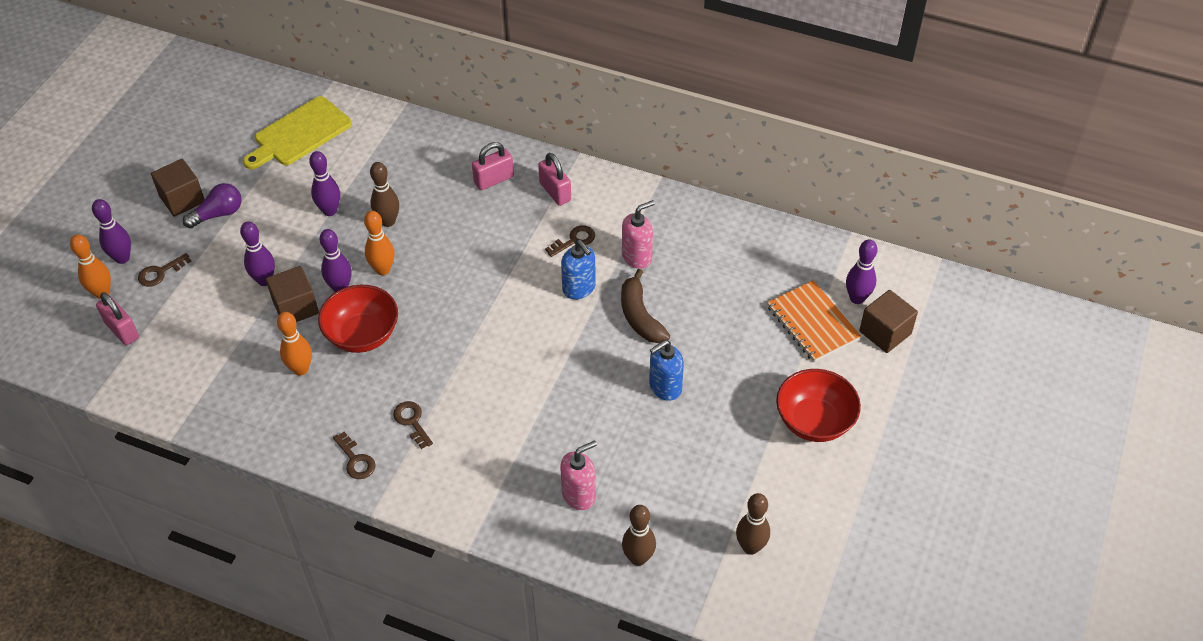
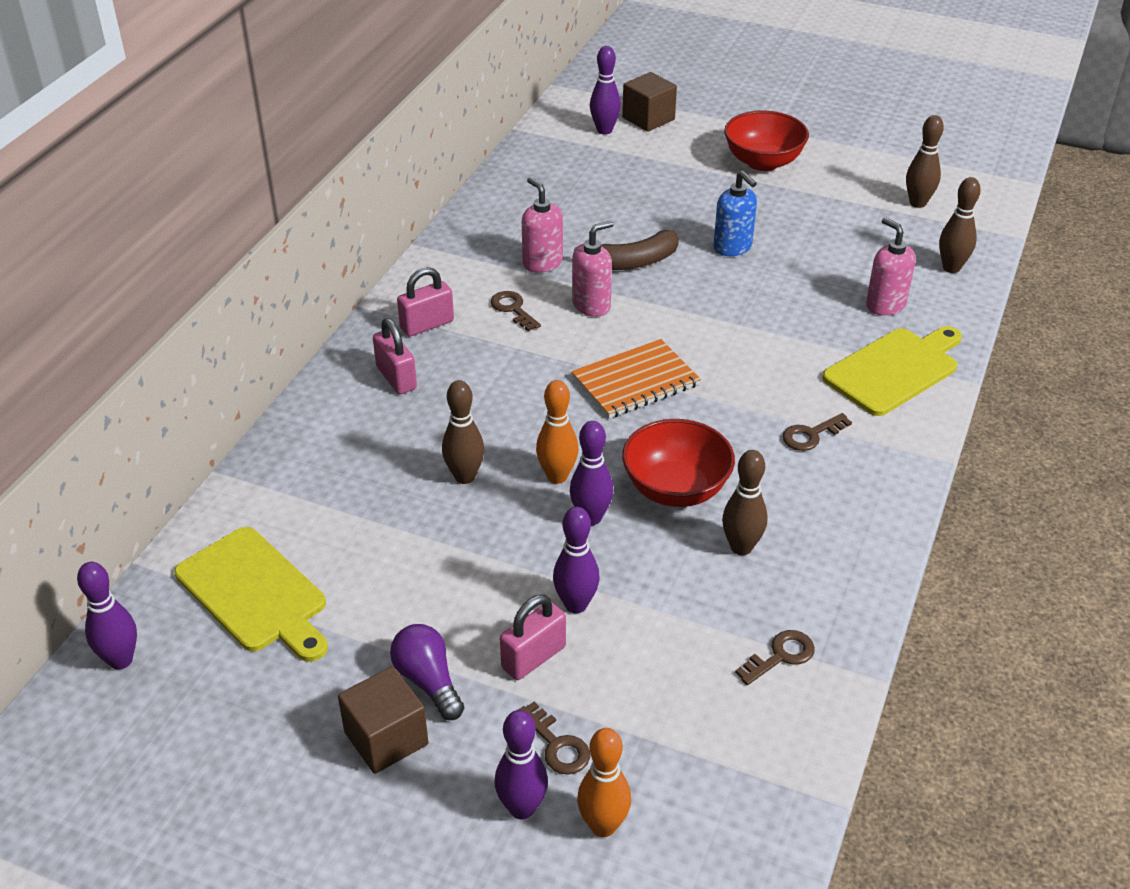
camera: 90 degrees left, 10 degrees down
(122, 330) = (685, 780): pink padlock -> pink padlock (533, 657)
(295, 307) = (628, 563): brown cube -> none
(301, 369) = (741, 547): orange bowling pin -> brown bowling pin
(330, 211) = (436, 541): purple bowling pin -> purple bowling pin (120, 660)
(356, 460) = (879, 481): brown key -> brown key (781, 656)
(488, 489) = (894, 370): none -> yellow cutting board
(579, 288) = (591, 305): blue soap dispenser -> pink soap dispenser
(812, 322) = (637, 156): orange notebook -> orange notebook (635, 381)

